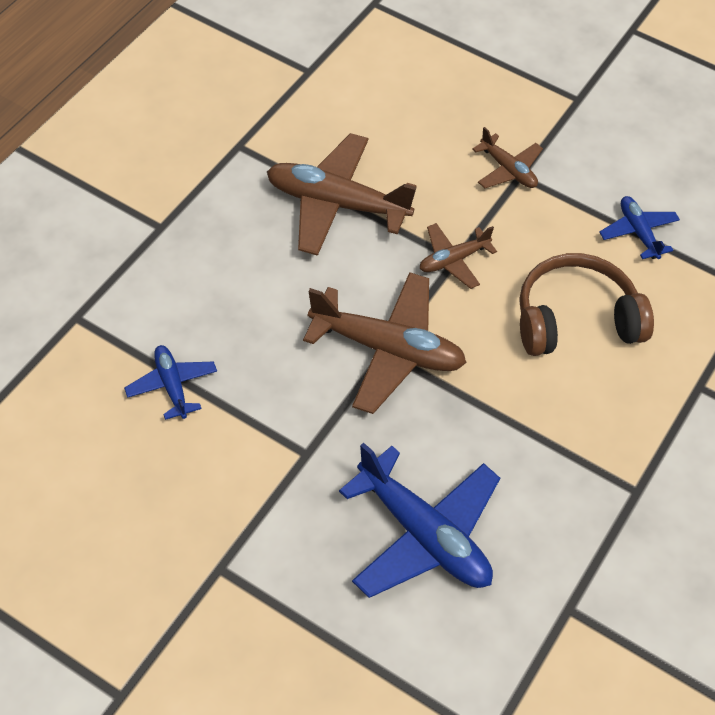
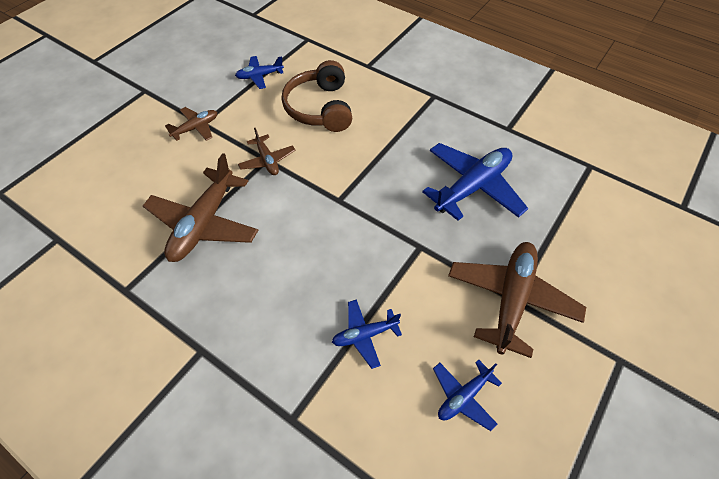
camera: 85 degrees left, 0 degrees up
(86, 491) = (463, 396): none -> blue plane
(387, 349) = (337, 198): brown plane -> brown plane (511, 299)

